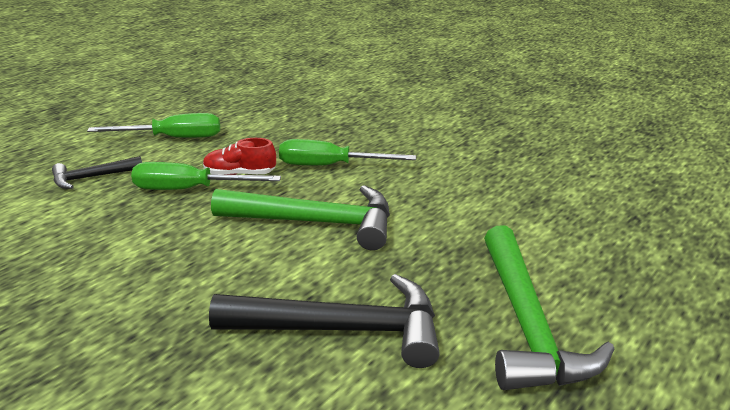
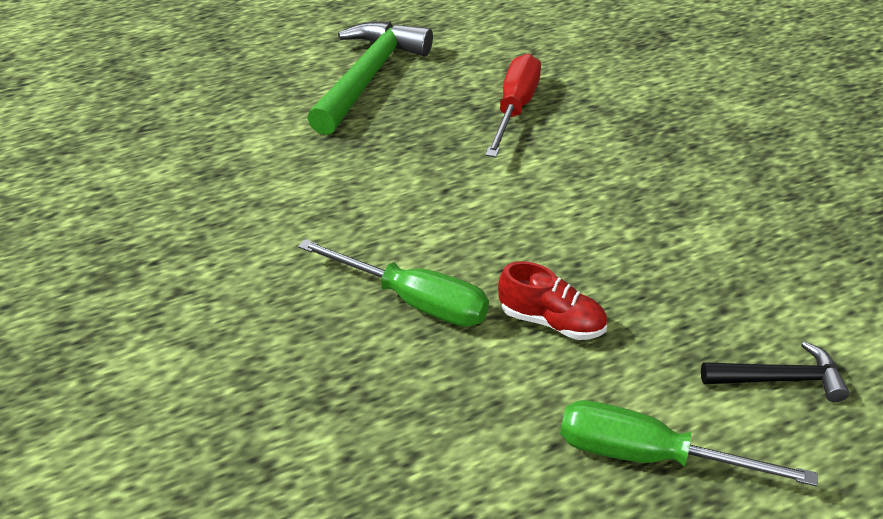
camera: 155 degrees left, 10 degrees up
(190, 189) = (629, 310): green screwdriver -> none
(316, 222) = (484, 212): green hammer -> none
(342, 329) = (515, 109): black hammer -> red screwdriver

